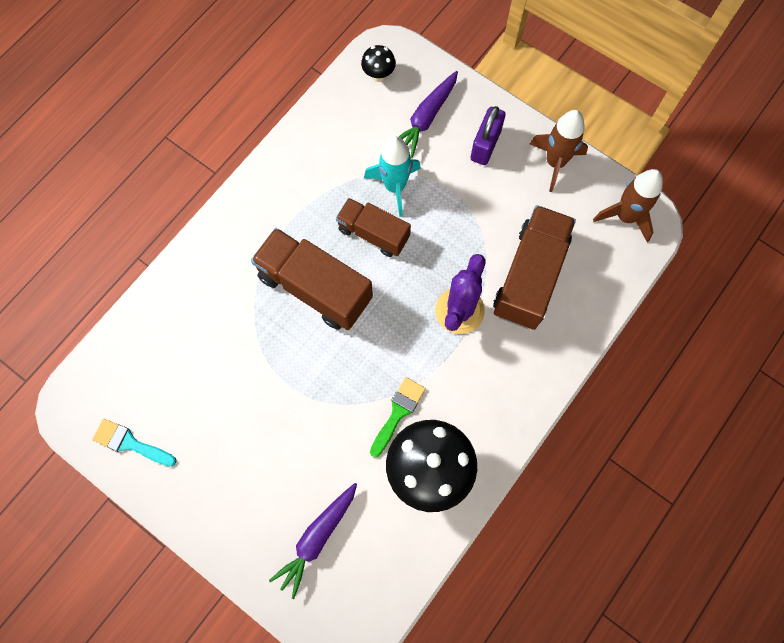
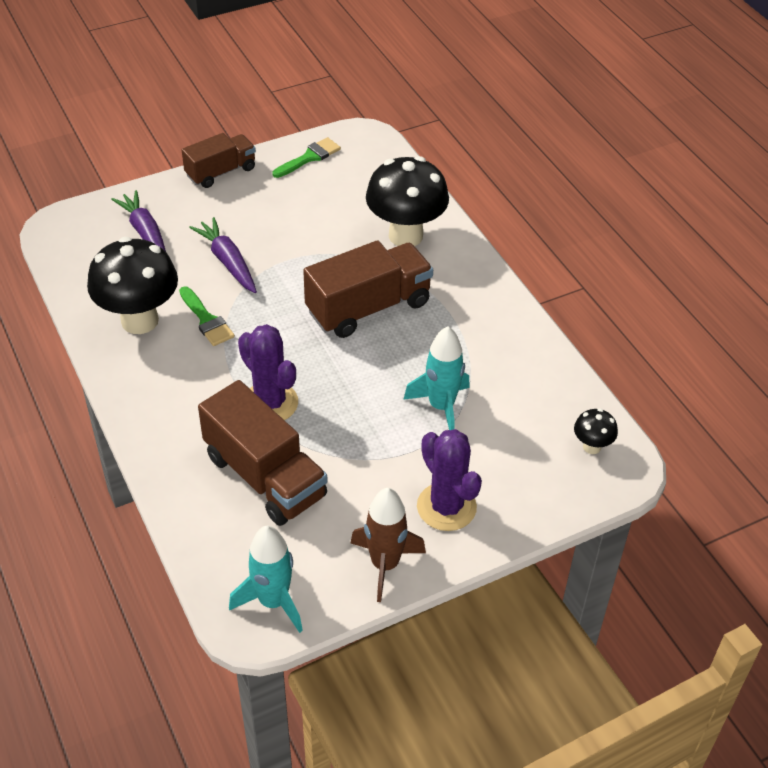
camera: 115 degrees right, 25 degrees down
(130, 443) = (309, 157): turquoise brush -> green brush
(208, 299) = (405, 235): none -> black mushroom
(373, 233) = (398, 369): brown truck -> brown truck (221, 172)
(426, 118) = (512, 467): purple carrot -> purple carrot (228, 262)
(485, 145) = (446, 507): purple padlock -> purple cactus
(625, 217) = (273, 601): brown rocket -> turquoise rocket

